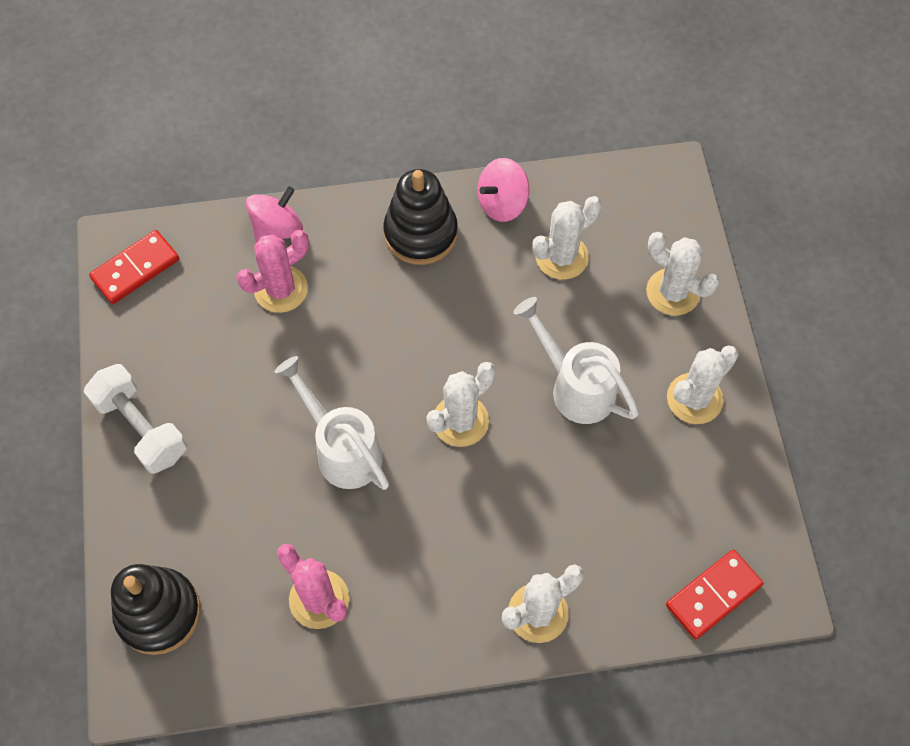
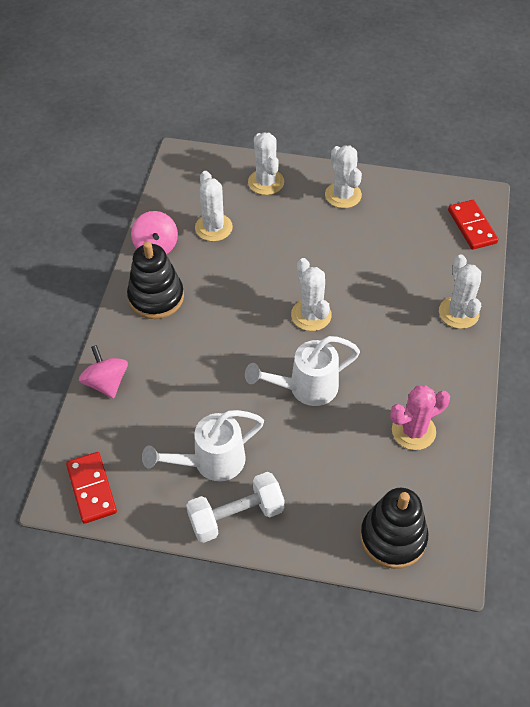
camera: 70 degrees left, 10 degrees down
(281, 289) = (159, 393): pink cactus -> none
(575, 386) = (311, 249): white watering can -> white watering can (211, 462)
(673, 292) = (266, 182): white cactus -> white cactus turned 75 degrees counterclockwise

